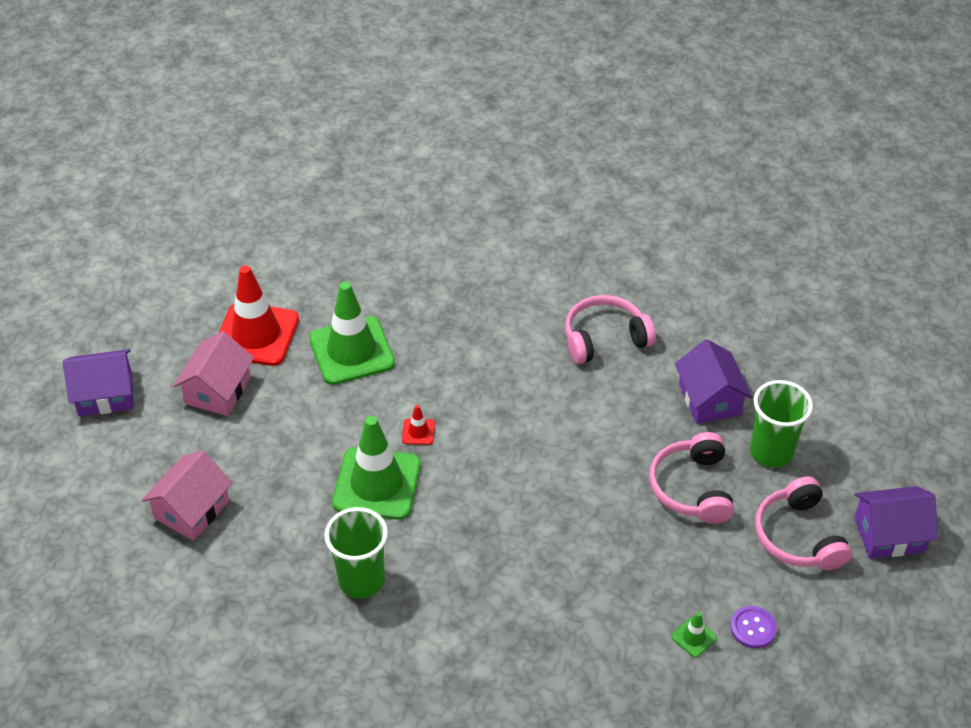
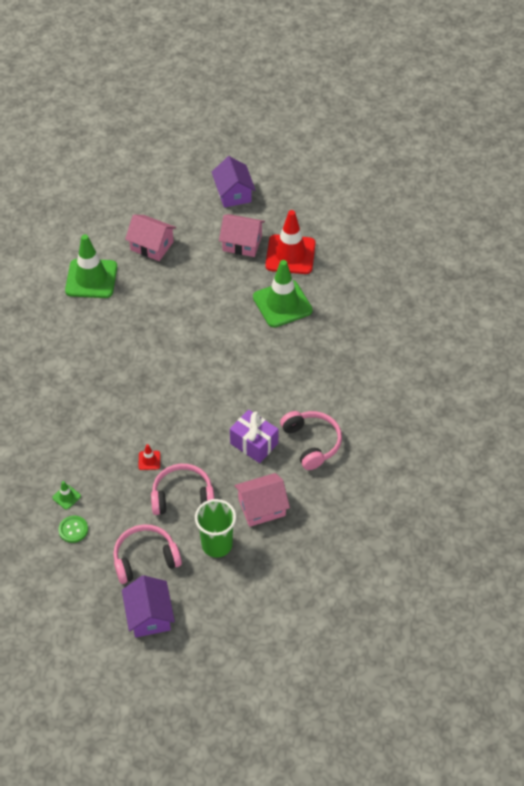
camera: 85 degrees right, 5 degrees up
(361, 580) = (105, 328): green cup -> none
(377, 484) = (175, 328): green traffic cone -> green traffic cone (91, 279)
(418, 432) = (218, 345): red traffic cone -> red traffic cone (149, 460)
(603, 400) = (254, 443): none -> purple gift
(709, 399) = (261, 507): purple house -> pink house
(753, 628) = (73, 530): purple button -> green button

